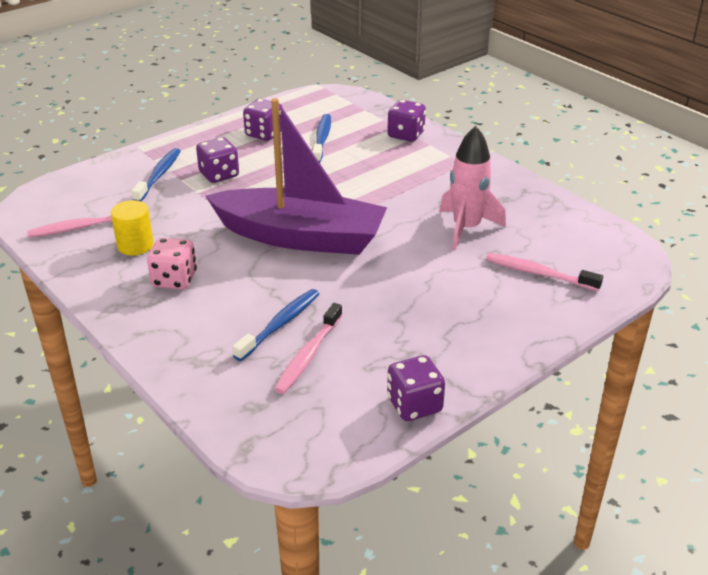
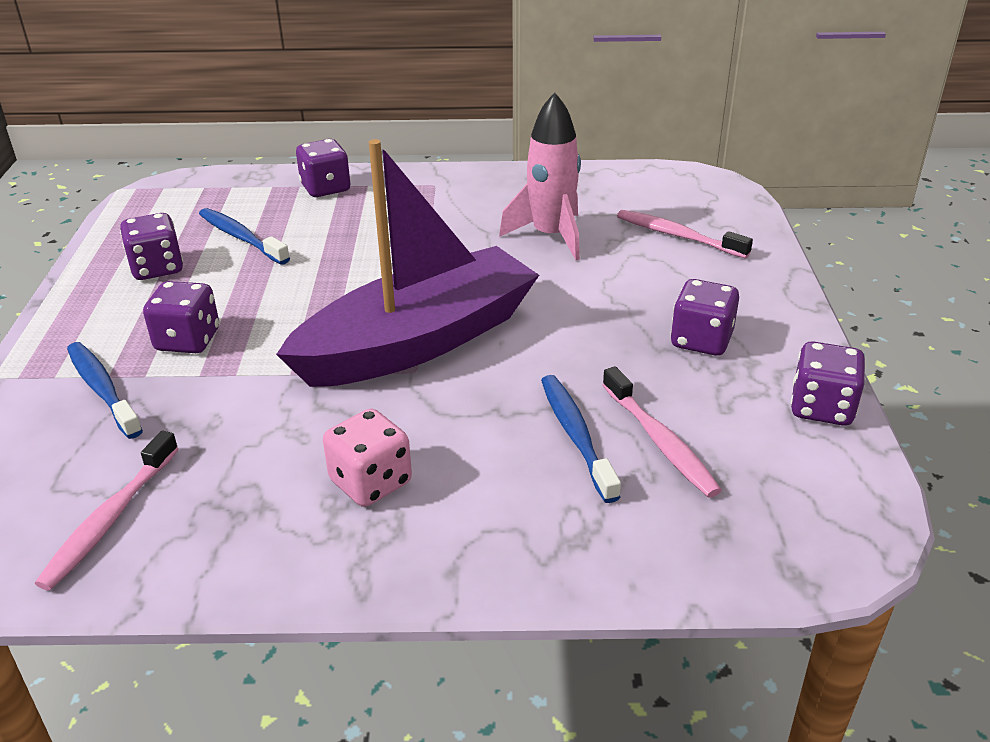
camera: 50 degrees left, 0 degrees up
(135, 245) = (239, 484): yellow cylinder -> none
(427, 331) = (701, 340): none -> purple dice
(539, 273) = (678, 236): pink toothbrush -> pink toothbrush turned 60 degrees clockwise

